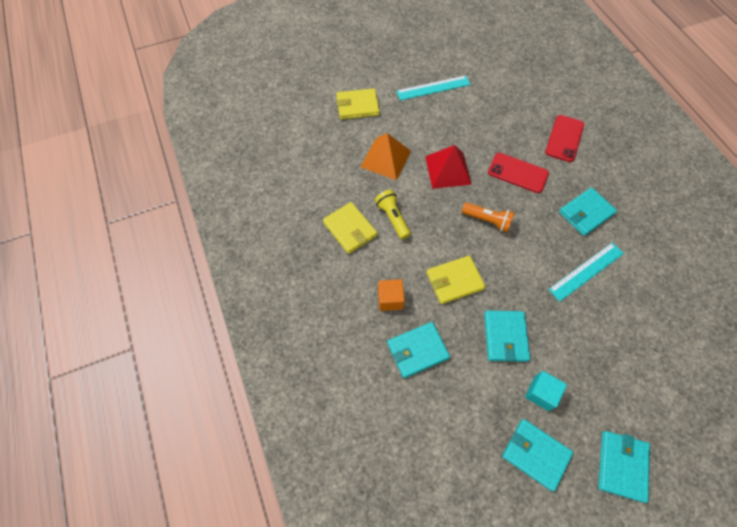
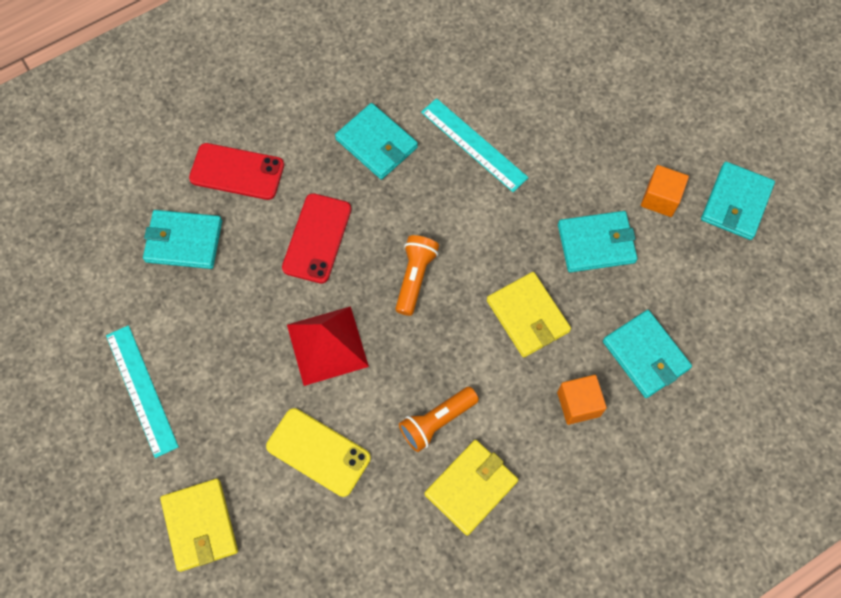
camera: 100 degrees left, 5 degrees up
(385, 159) = (318, 452): orange pyramid -> yellow phone
(392, 218) = (437, 421): yellow flashlight -> orange flashlight
(541, 393) = (660, 198): turquoise cube -> orange cube
(622, 465) = (720, 113): turquoise wallet -> turquoise wallet (183, 241)

